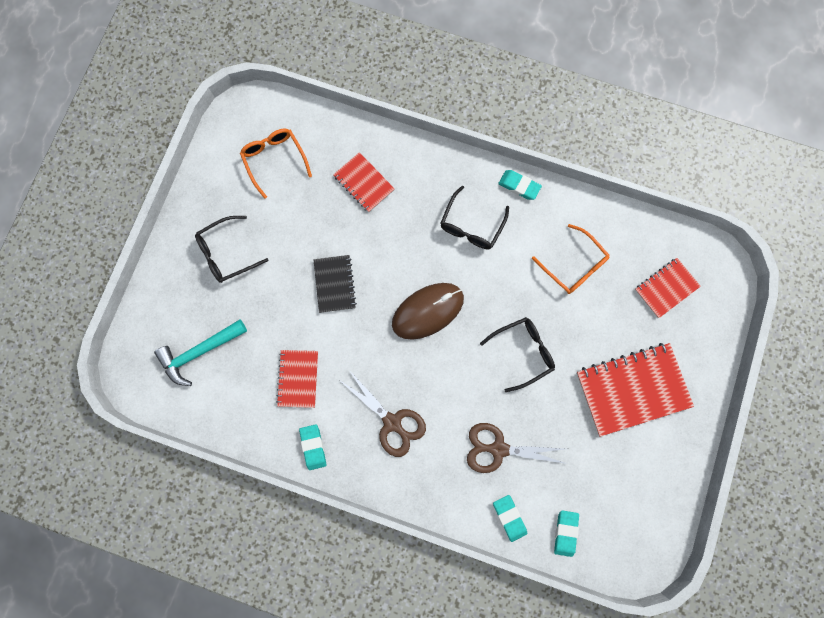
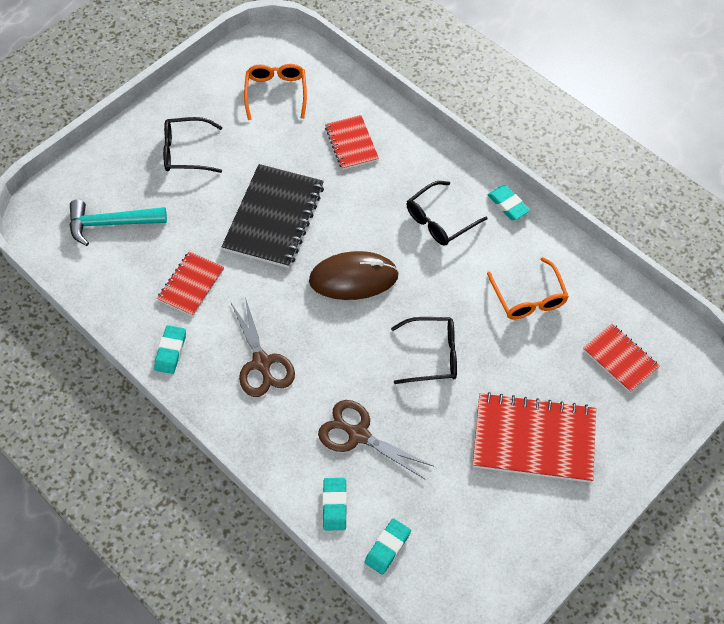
camera: 25 degrees right, 20 degrees down
(335, 284) = (274, 218): black notebook -> black notebook, size x1.76
(666, 288) = (620, 359): red notebook -> red notebook turned 60 degrees clockwise

